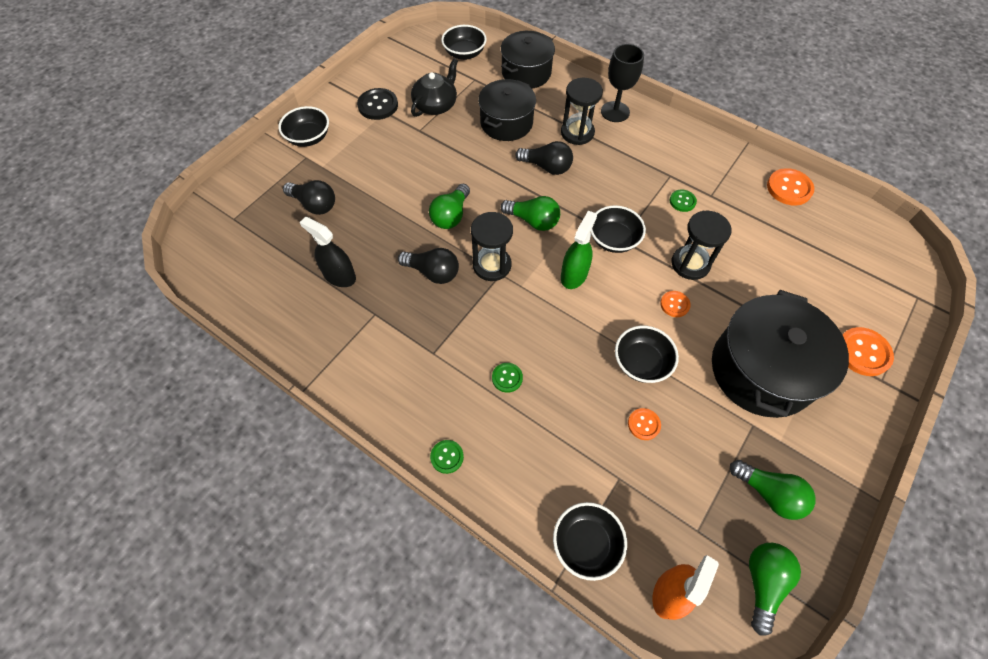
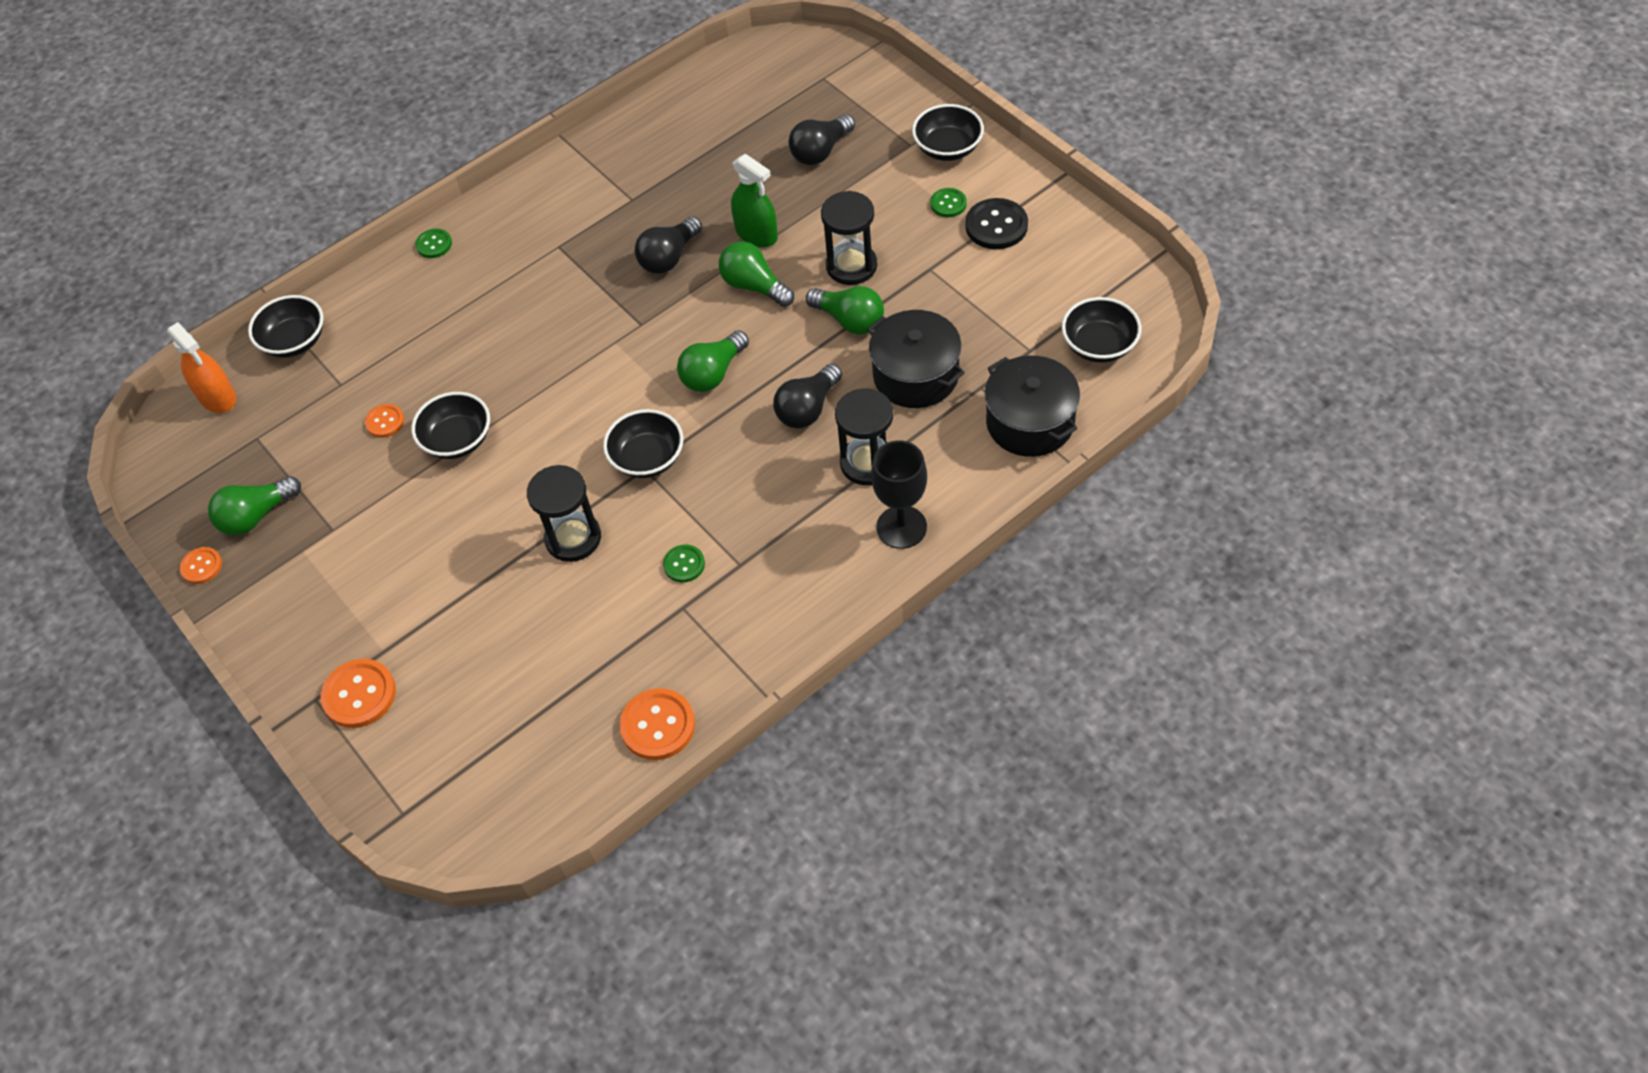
camera: 110 degrees right, 5 degrees down
(339, 275) = (698, 171): black spray bottle -> none
(436, 105) = (980, 294): black teapot -> none
(492, 265) = (657, 317): black hourglass -> black hourglass (851, 266)
(507, 378) = (497, 308): green button -> green button (948, 204)
(574, 275) = (609, 400): green spray bottle -> green spray bottle (756, 234)
(674, 304) = (520, 500): orange button -> orange button (201, 566)
(762, 370) = (390, 565): black pot -> none
(763, 582) = (183, 477): green light bulb -> green light bulb (850, 320)

